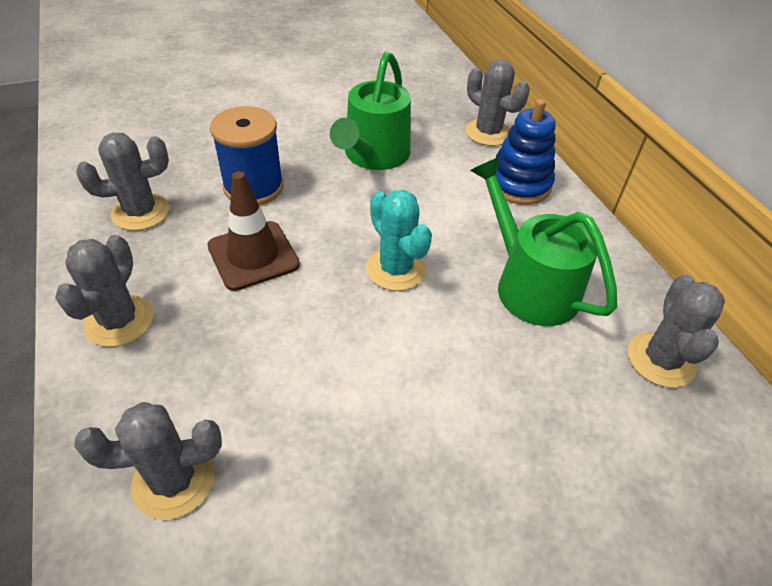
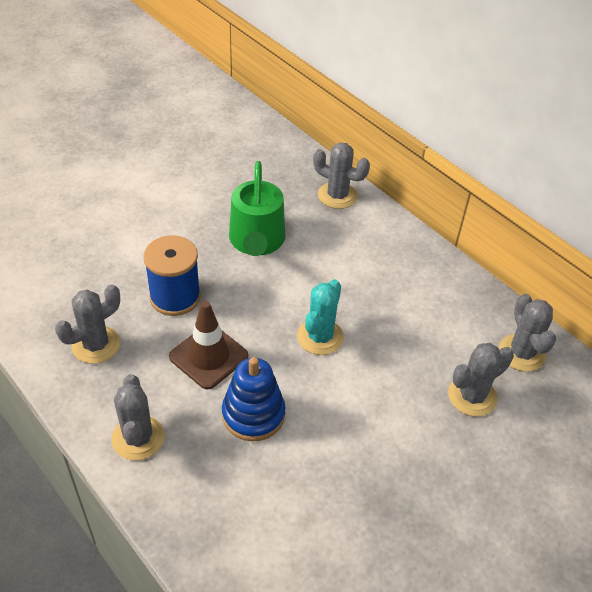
camera: 20 degrees left, 0 degrees up
(173, 480) = (247, 532): grey cactus -> grey cactus (472, 396)
(395, 269) = (320, 337): turquoise cactus -> turquoise cactus turned 75 degrees clockwise
(519, 184) = (379, 239): blue stacking toy -> blue stacking toy (253, 414)
(529, 284) = (418, 321): green watering can -> none

